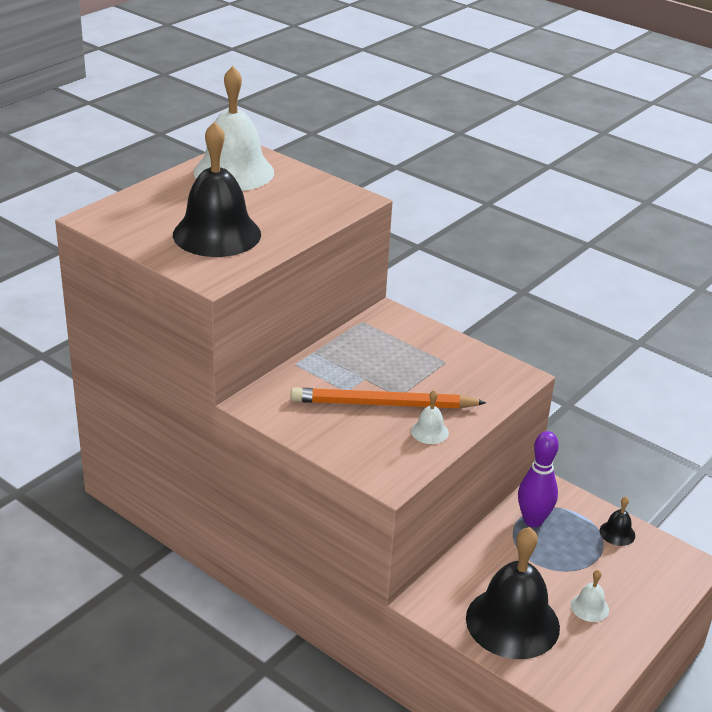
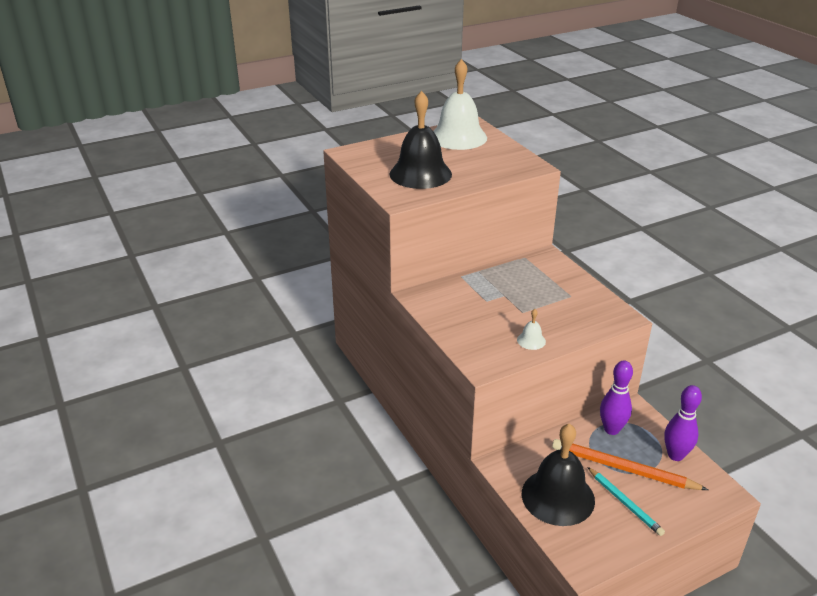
camera: 25 degrees right, 0 degrees up
(383, 404) = (508, 315): orange pencil -> orange pencil (623, 468)
(589, 607) = (624, 503): white bell -> turquoise pencil
(617, 533) = (675, 455): black bell -> purple bowling pin

